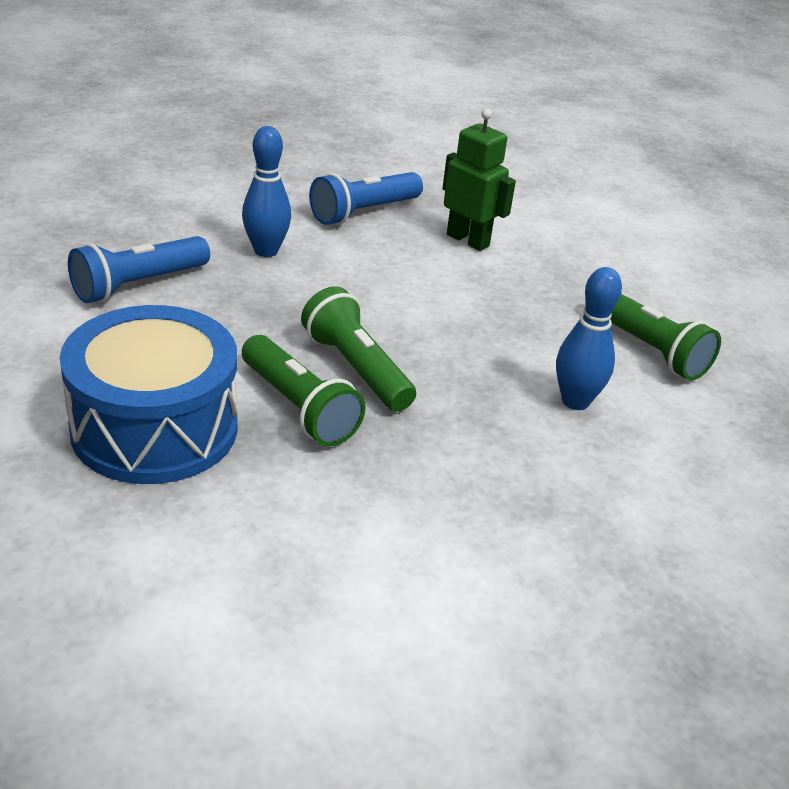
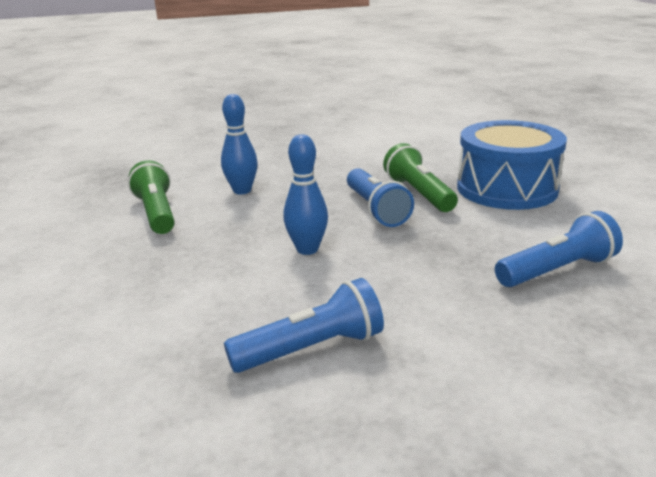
camera: 160 degrees left, 10 degrees down
(266, 251) = (437, 300): blue bowling pin -> blue bowling pin (307, 249)
(356, 368) = (375, 210): green flashlight -> blue flashlight
(468, 240) = (213, 305): green robot -> none

